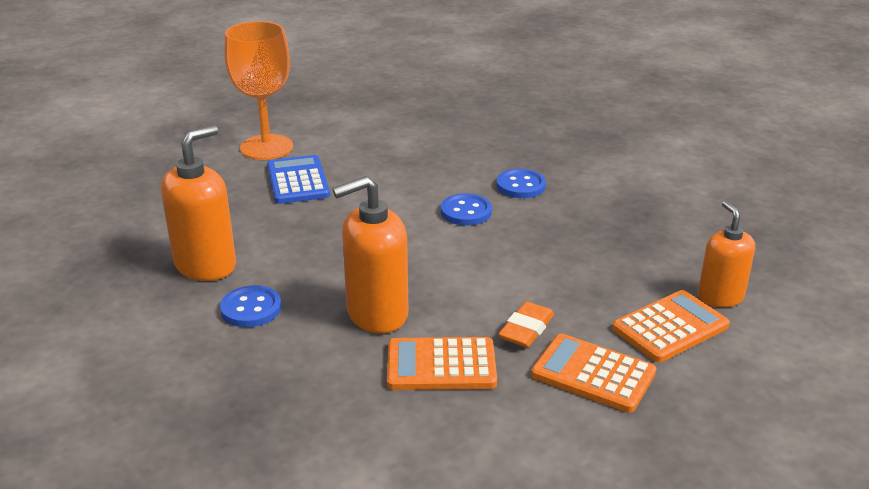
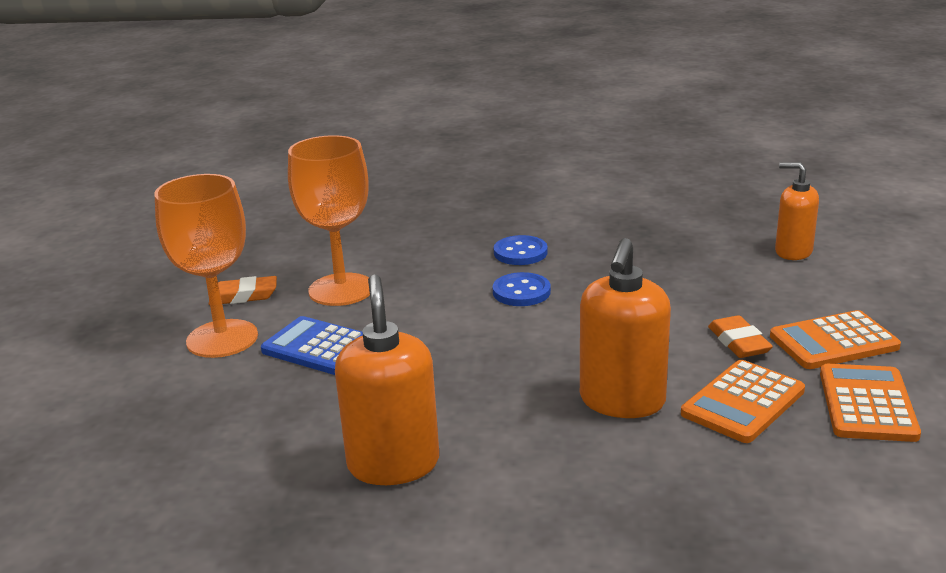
camera: 45 degrees left, 5 degrees down
(251, 309) = (517, 467): blue button -> none
(321, 128) = (244, 296): none -> orange eraser
(373, 152) = (341, 290): none -> orange goblet
(670, 327) = (808, 286): orange calculator -> orange calculator (867, 404)

